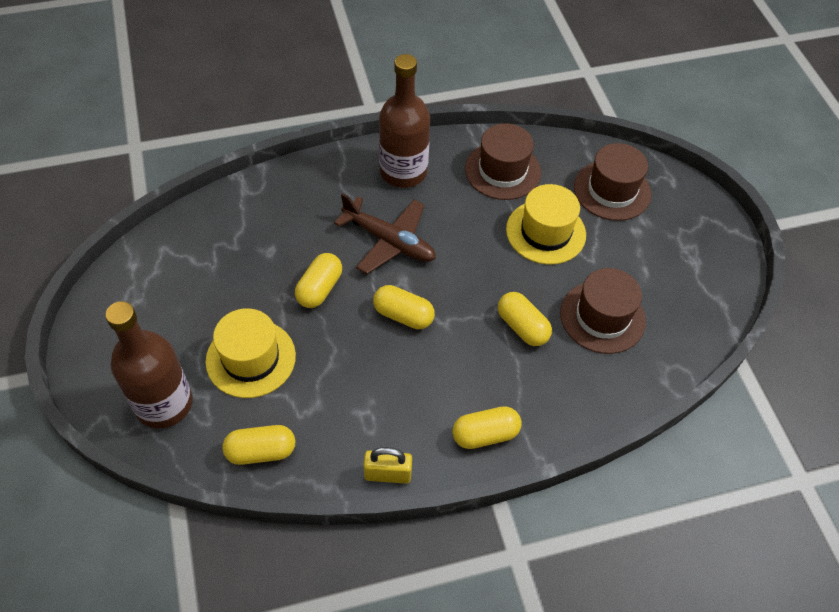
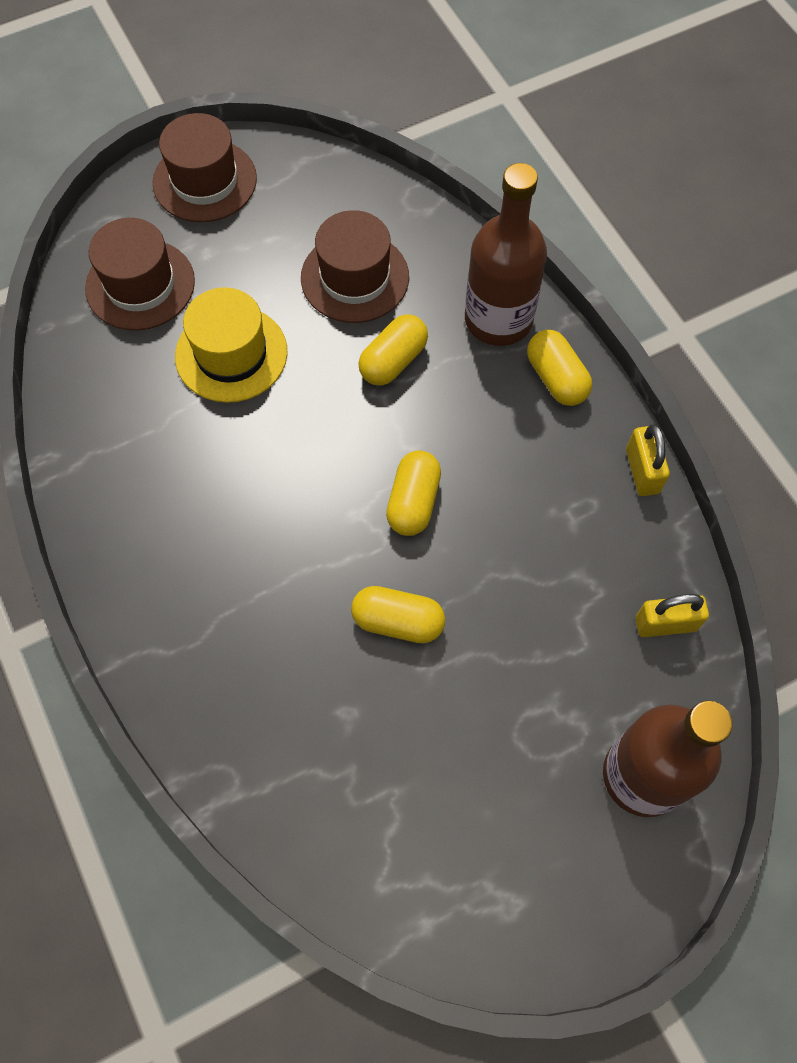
camera: 100 degrees left, 10 degrees up
(251, 358) = (537, 681): yellow hat -> none
(261, 451) = (665, 624): yellow capsule -> yellow padlock
(389, 241) = (291, 547): brown plane -> none
(403, 172) = (150, 558): brown bottle -> brown bottle (498, 319)
(502, 170) = (125, 422): brown hat -> brown hat (205, 181)

